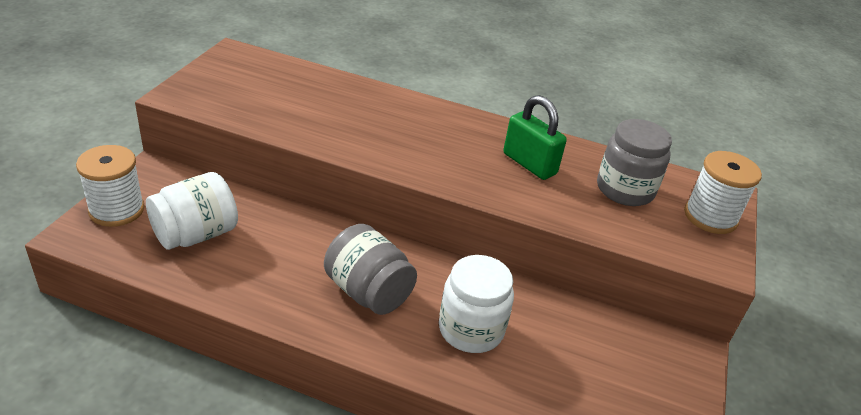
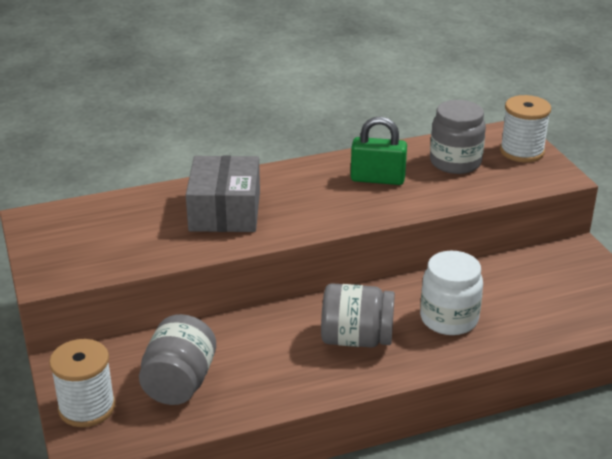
camera: 35 degrees left, 5 degrees down
(196, 234) = (179, 383): white jar -> grey jar
(367, 119) = (225, 211): none -> grey box

